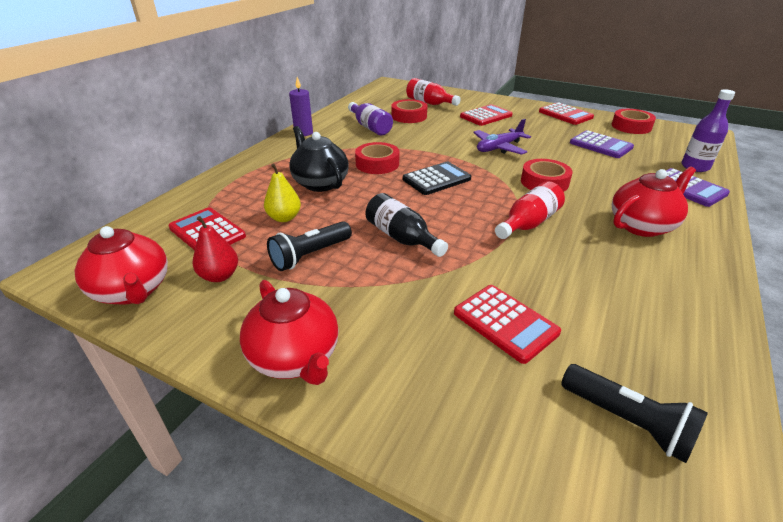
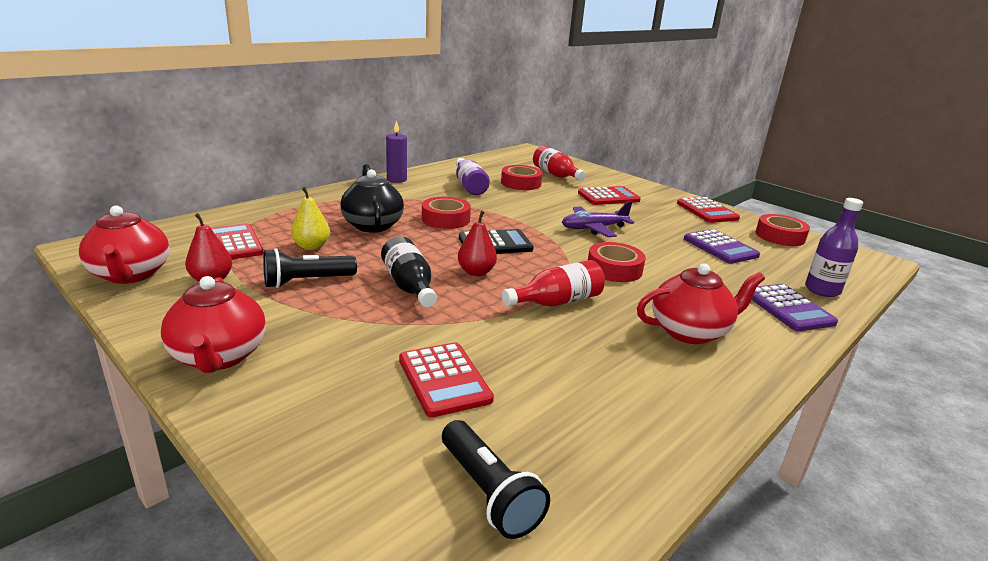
camera: 15 degrees right, 10 degrees down
(444, 210) = (476, 272): none -> red pear

